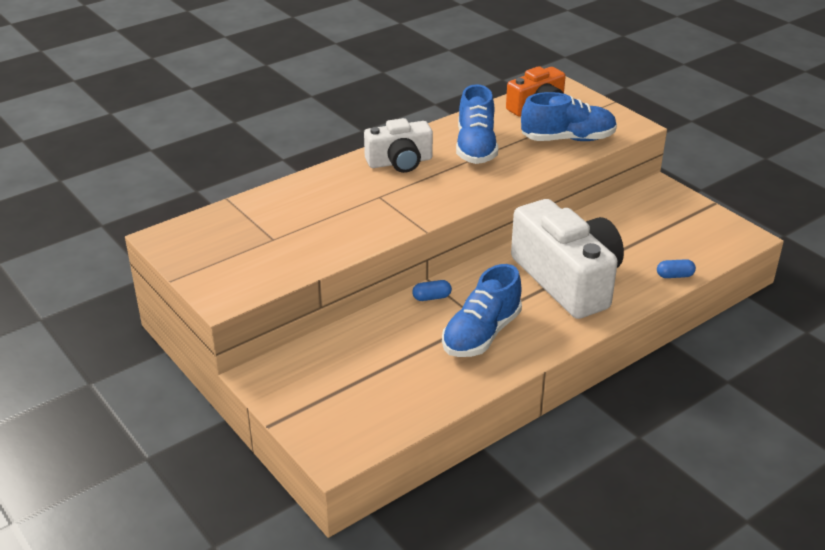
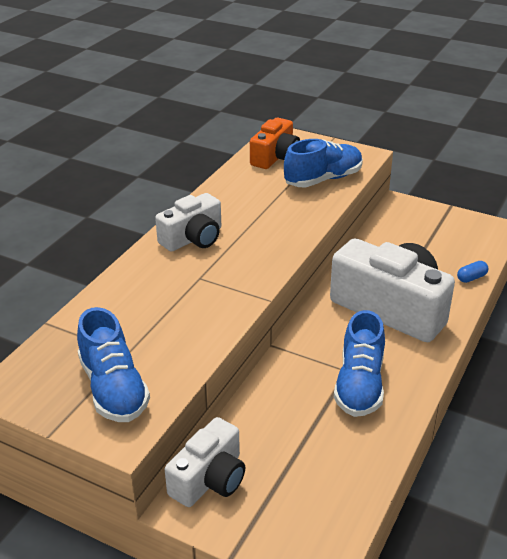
camera: 25 degrees left, 0 degrees up
(295, 364) = (210, 479): none -> white camera
(431, 297) = (289, 362): blue capsule -> none
(476, 147) = (251, 207): blue shoe -> blue shoe (113, 388)

